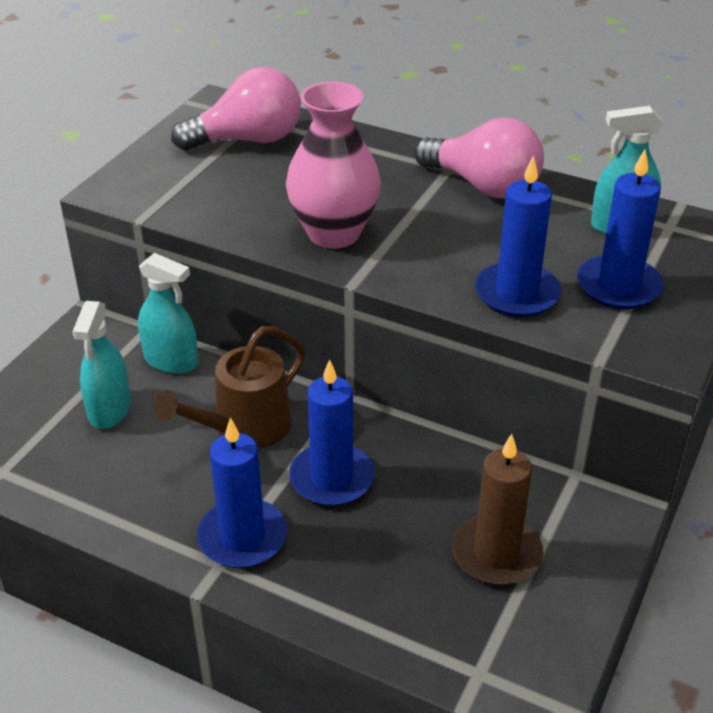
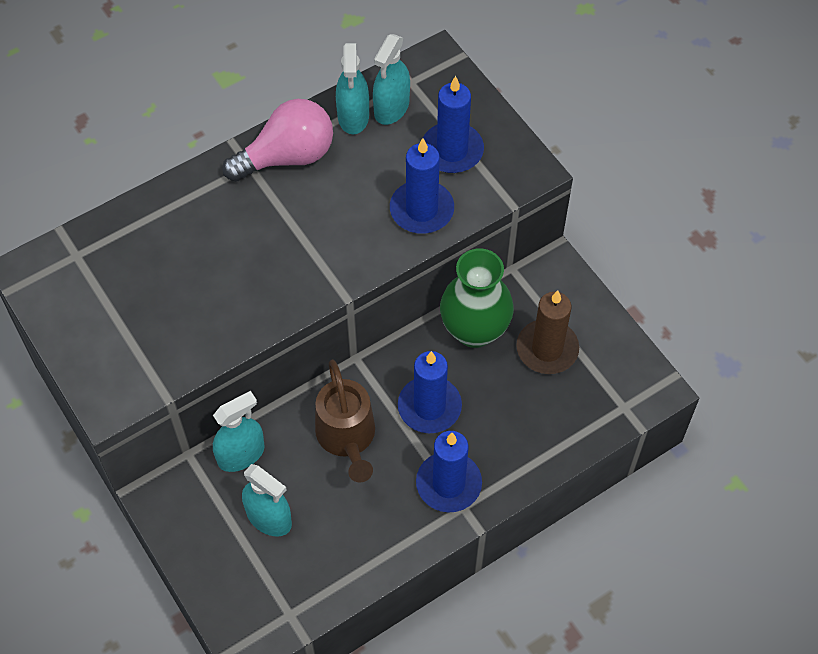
camera: 60 degrees left, 20 degrees up
(248, 140) = (106, 275): pink light bulb -> none
(334, 233) = (279, 279): pink vase -> none
(463, 475) = (474, 330): none -> green vase
(579, 206) = (353, 116): none -> turquoise spray bottle

